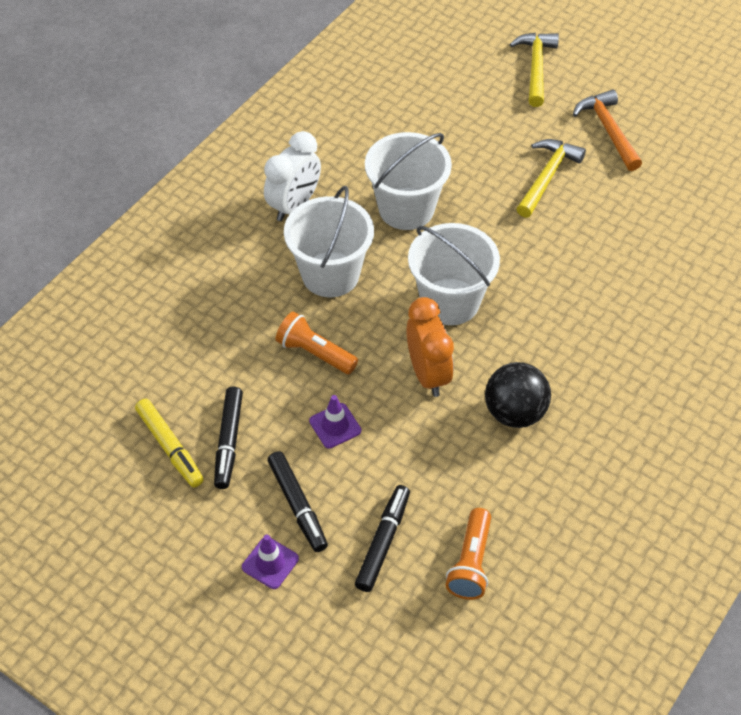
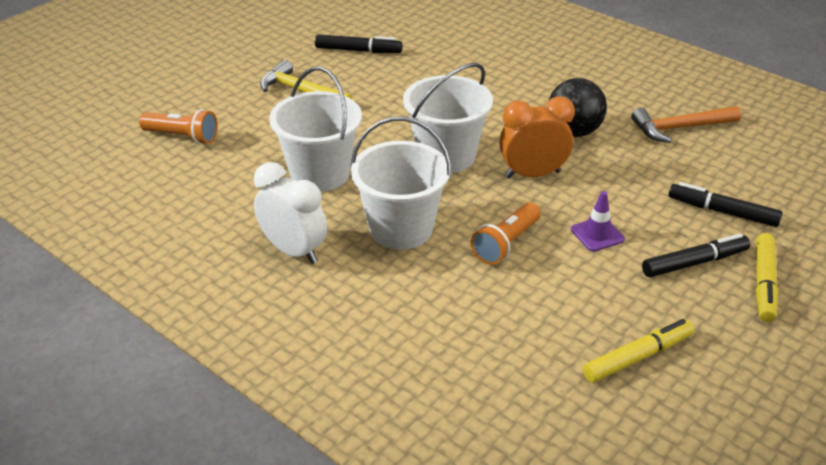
camera: 85 degrees left, 15 degrees down
(229, 441) = (624, 310): black marker -> black marker (358, 50)
(270, 563) = (764, 283): purple traffic cone -> yellow marker
(471, 563) = (731, 166): orange flashlight -> orange flashlight (182, 137)
(536, 67) = (152, 84): yellow hammer -> none
(608, 130) = (253, 56): orange hammer -> orange hammer (679, 128)

